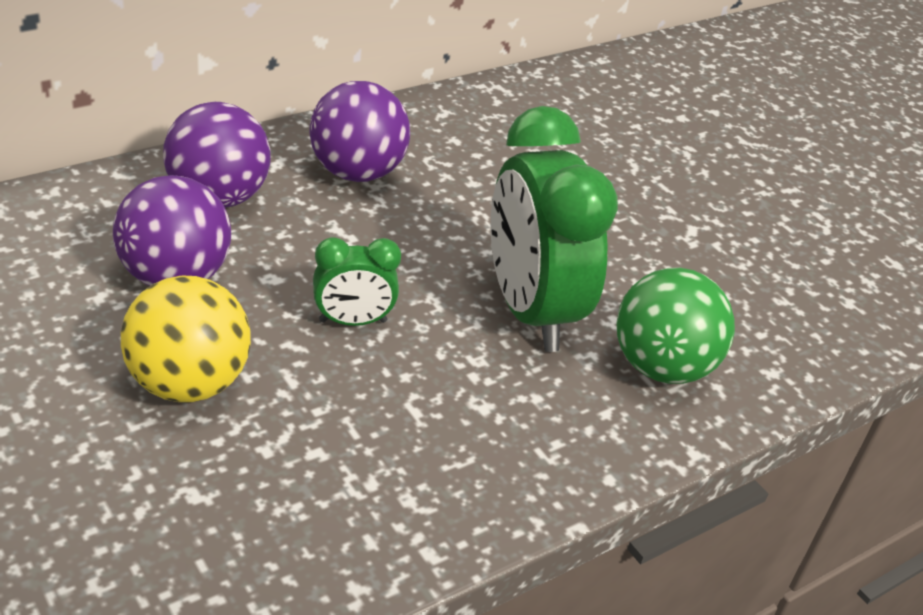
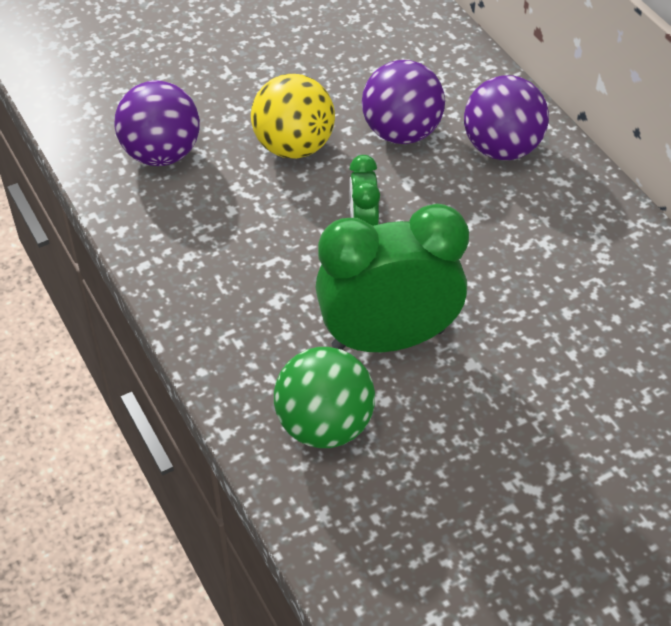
camera: 100 degrees right, 10 degrees up
(357, 172) = (559, 230): purple ball -> purple ball (161, 154)

